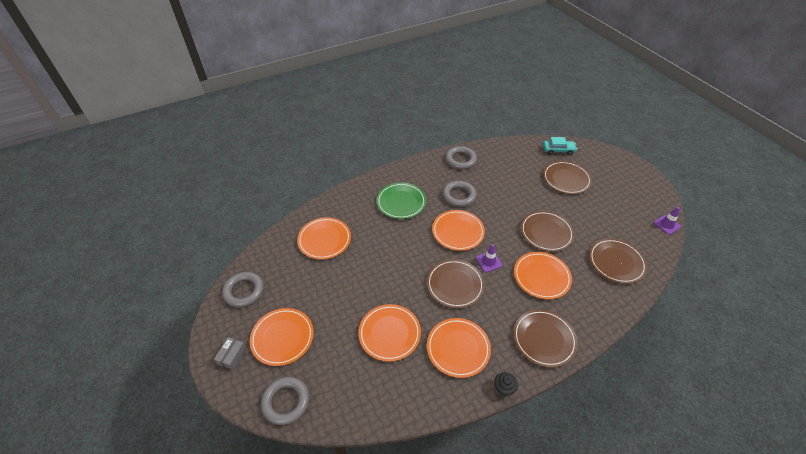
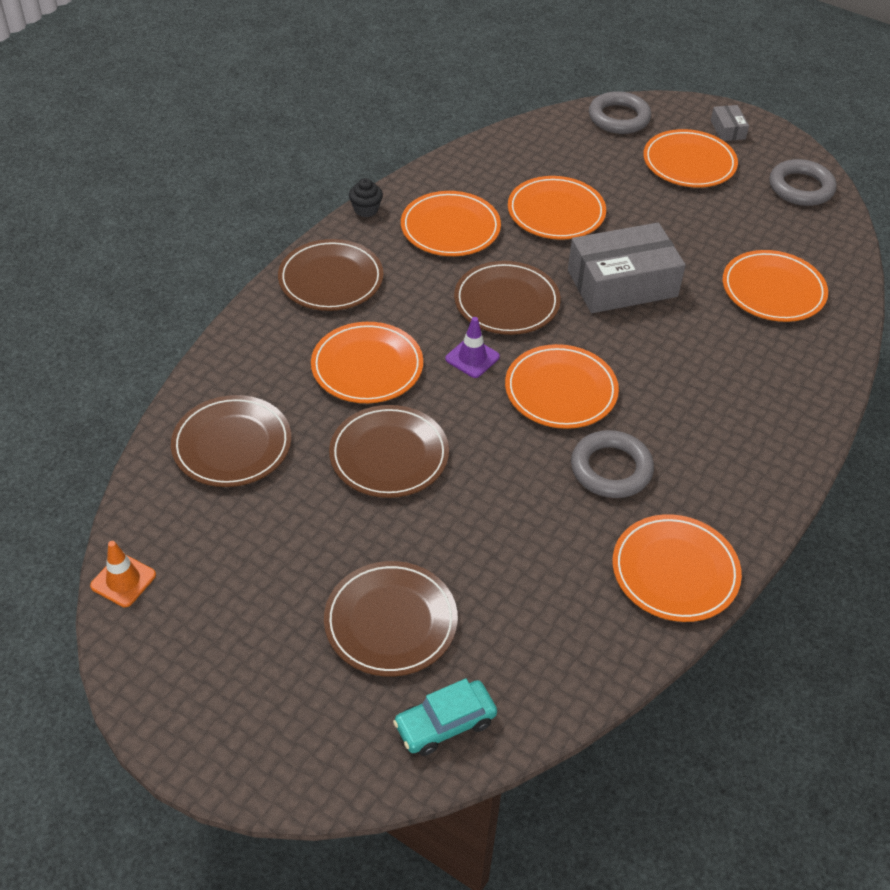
camera: 150 degrees right, 0 degrees up
(390, 272) = (622, 283): none -> grey box
(401, 202) = (712, 407): green plate -> none
(460, 160) = (675, 571): grey ring -> orange plate
(666, 224) = (123, 580): purple traffic cone -> orange traffic cone

